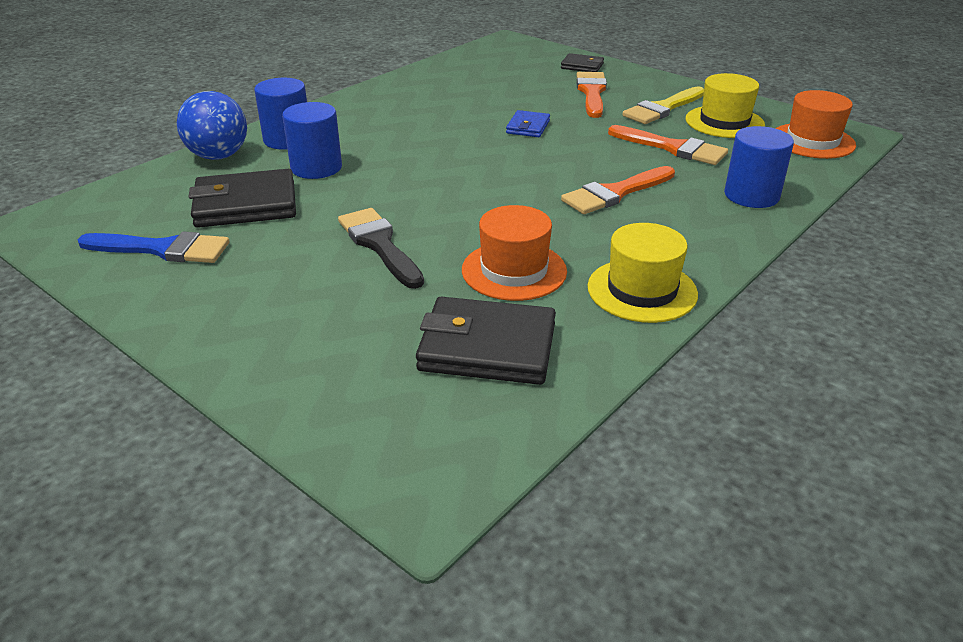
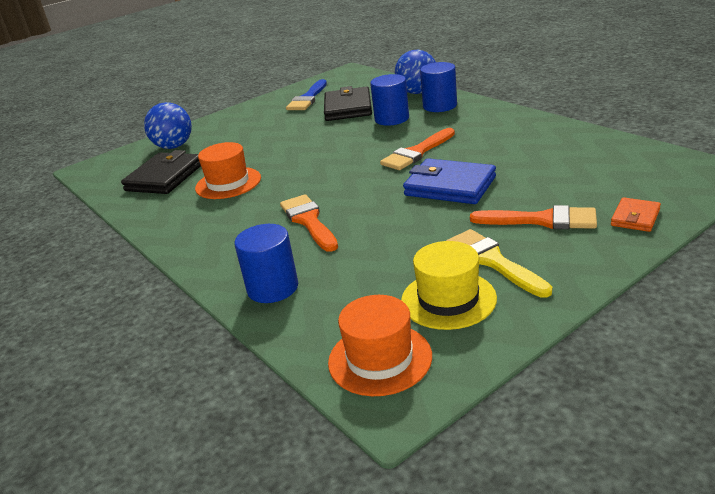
camera: 105 degrees right, 5 degrees down
(338, 376) = (174, 146): none -> blue ball
(379, 245) = (282, 145): black brush -> none
(528, 127) = (450, 186): blue wallet -> blue wallet, size x1.86
(582, 66) = (635, 217): black wallet -> orange wallet
(642, 290) = (177, 223): yellow hat -> none
(673, 148) = (386, 257): orange brush -> orange brush (417, 152)

